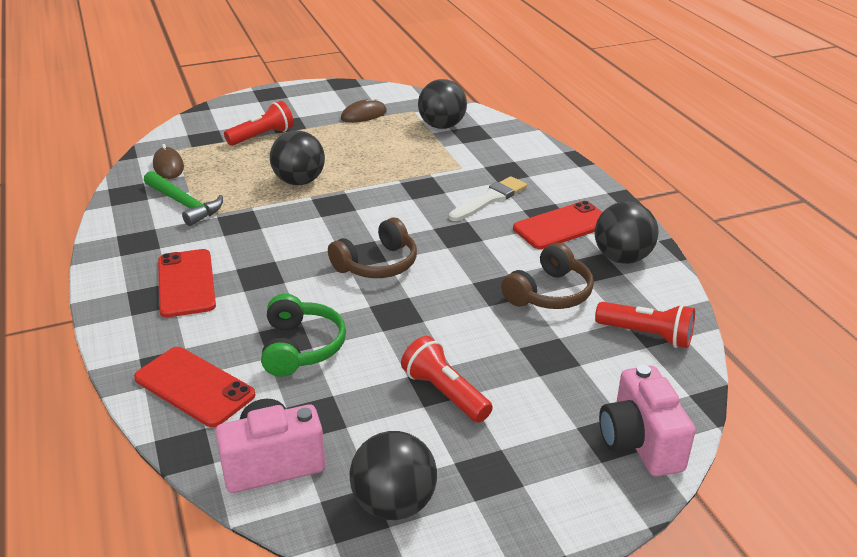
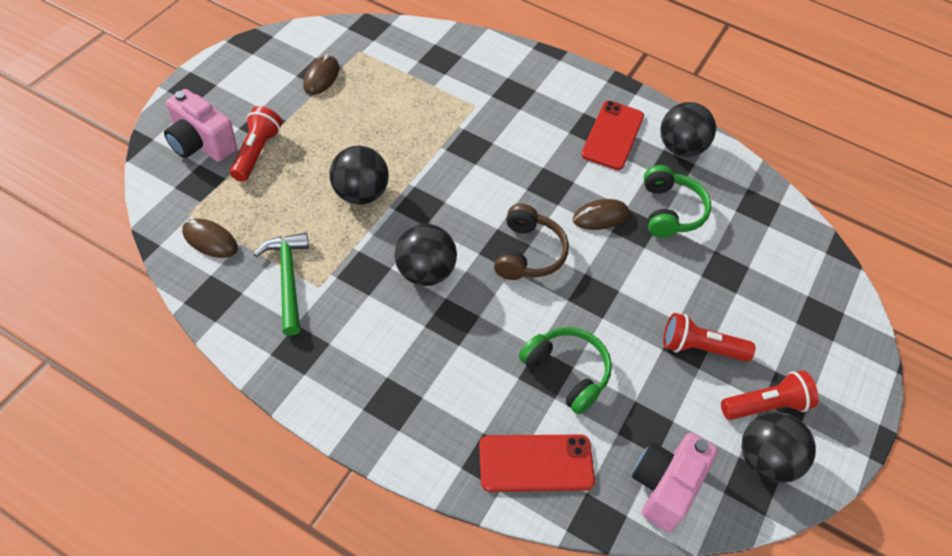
camera: 45 degrees left, 20 degrees up
(184, 204) = (287, 279): green hammer -> green hammer turned 105 degrees counterclockwise
(186, 283) = (403, 368): red phone -> none
(442, 126) = (406, 60): black ball -> black ball (425, 272)
(475, 269) = (600, 216): none -> brown mouse
(490, 199) = (534, 133): white brush -> none
(549, 293) = (670, 211): brown headphones -> green headphones
(639, 443) = (838, 311): pink camera -> pink camera (201, 144)
(646, 335) = (760, 215): red flashlight -> red flashlight (765, 405)

